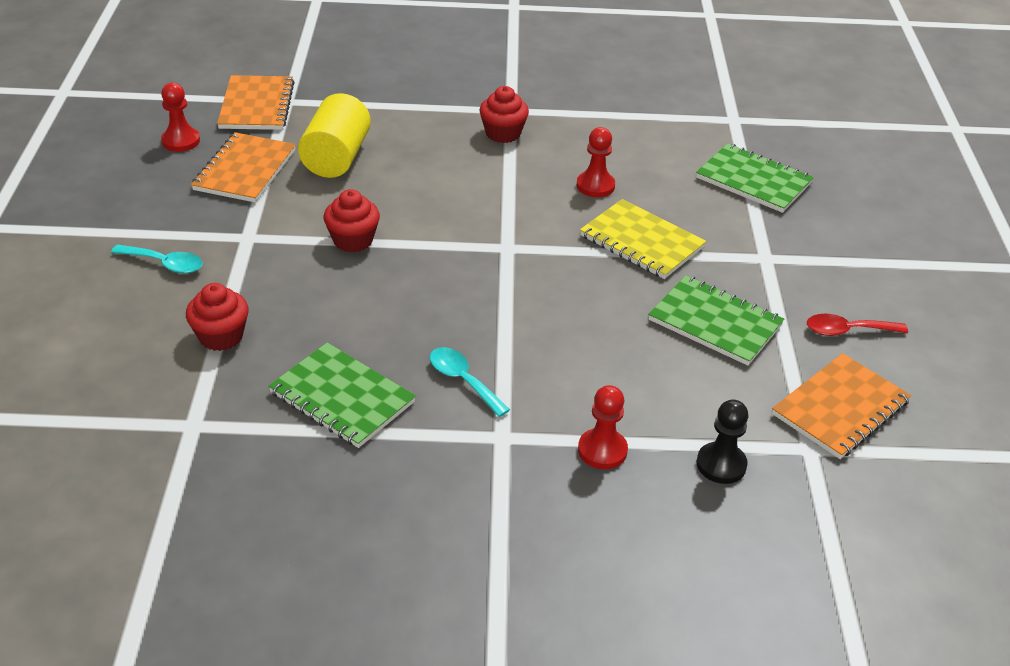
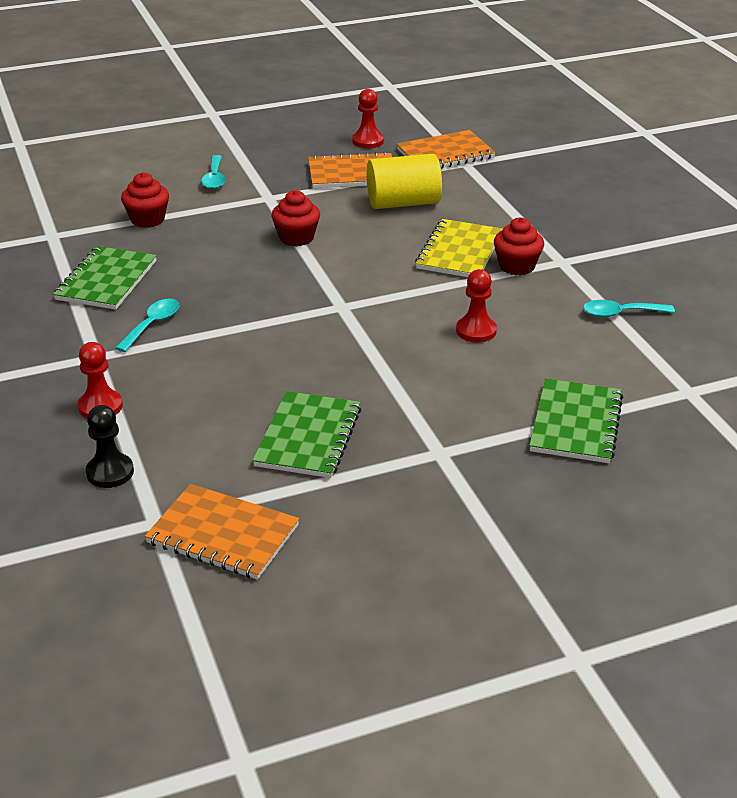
camera: 70 degrees right, 5 degrees down
(610, 110) = (620, 313): none -> turquoise spoon
(641, 242) = (405, 373): yellow notebook -> yellow notebook (459, 252)
(847, 331) = (351, 524): red spoon -> none

